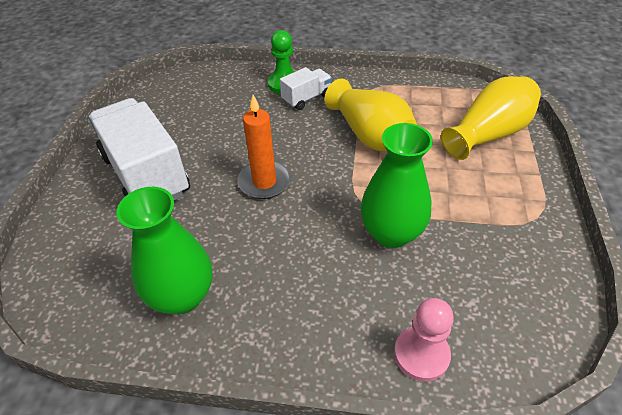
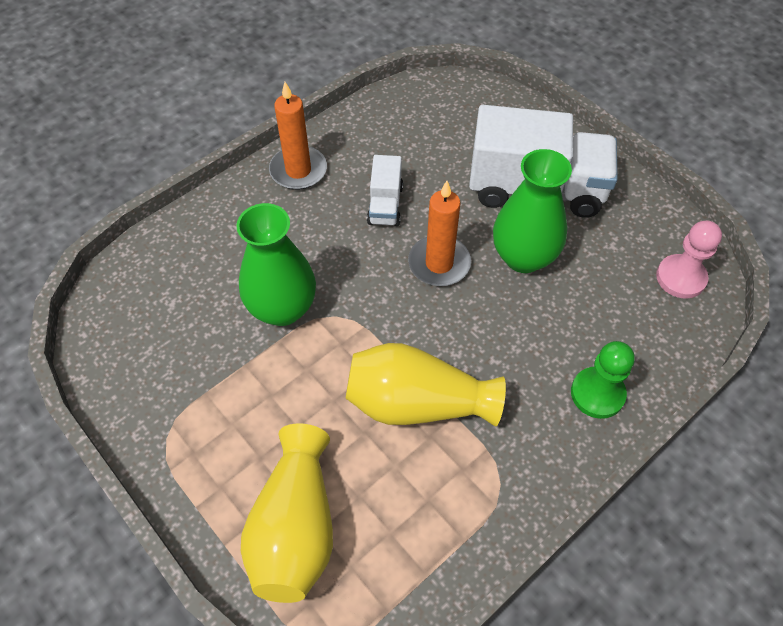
camera: 130 degrees right, 10 degrees up
(182, 296) = (372, 149): green vase -> green vase (523, 257)
(257, 332) = (298, 170): none -> orange candle
(306, 98) = (544, 394): white truck -> white truck (385, 205)
(421, 354) = (181, 240): pink pawn -> pink pawn (680, 278)

